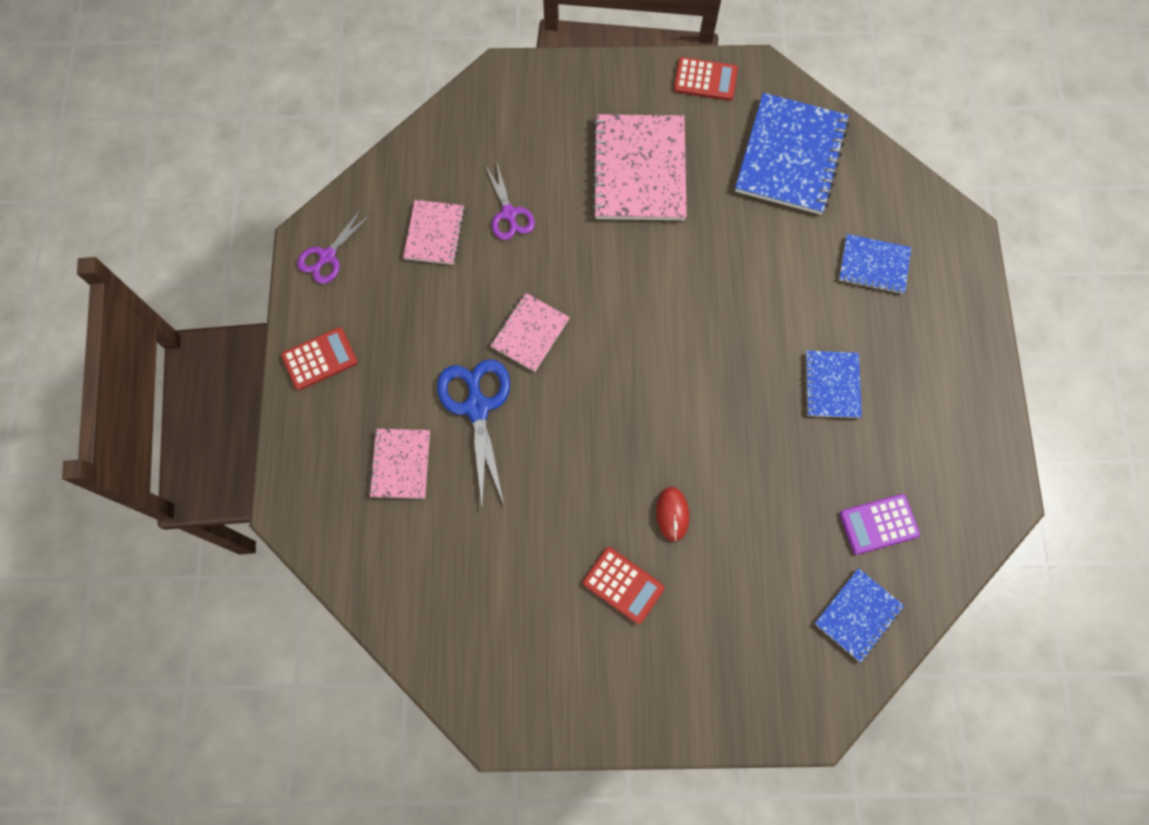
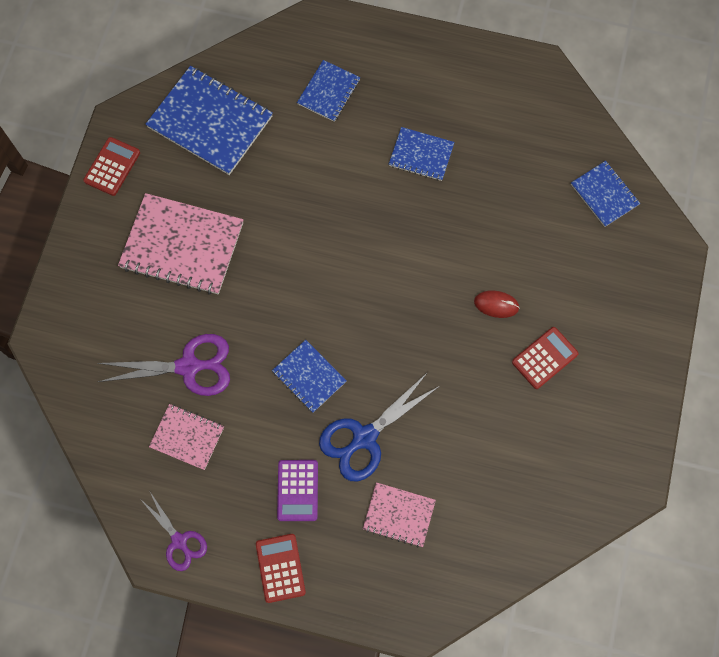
camera: 75 degrees left, 0 degrees up
(477, 407) = (364, 437): blue scissors -> blue scissors turned 45 degrees counterclockwise
(509, 214) = (189, 366): purple scissors -> purple scissors, size x1.60
(530, 333) = (309, 376): pink notebook -> blue notebook
(878, 524) = (540, 158): purple calculator -> purple calculator (298, 490)

